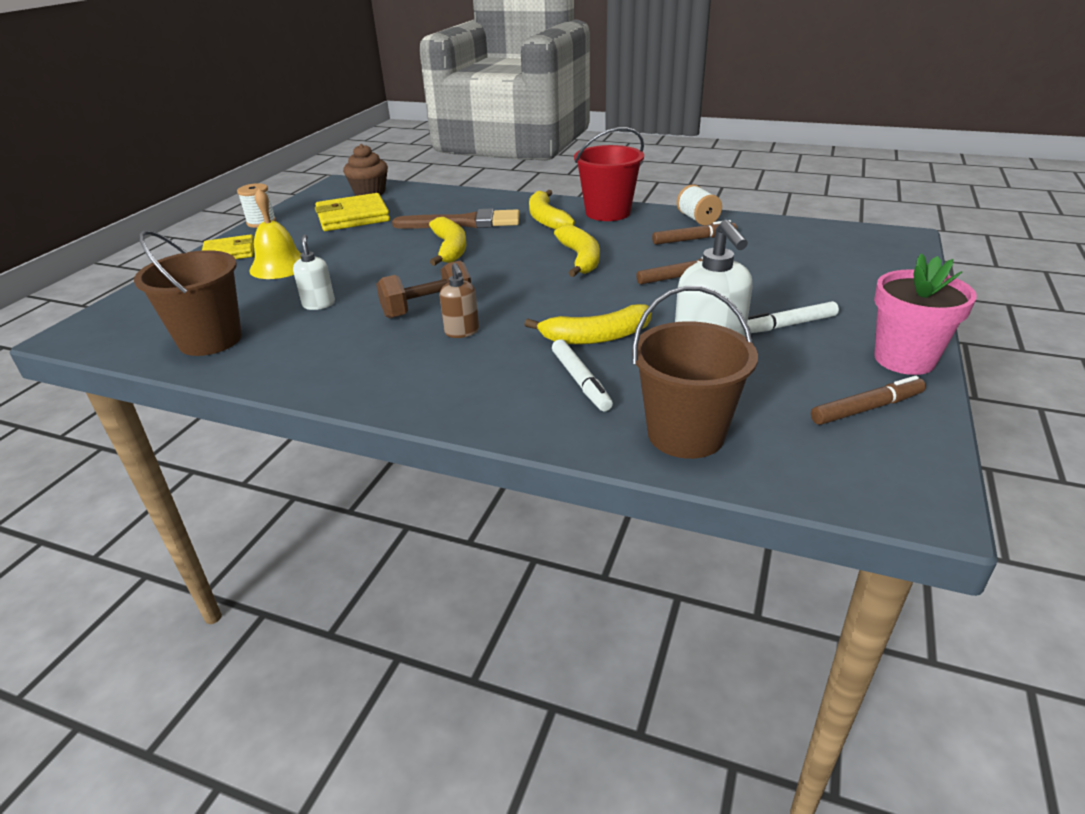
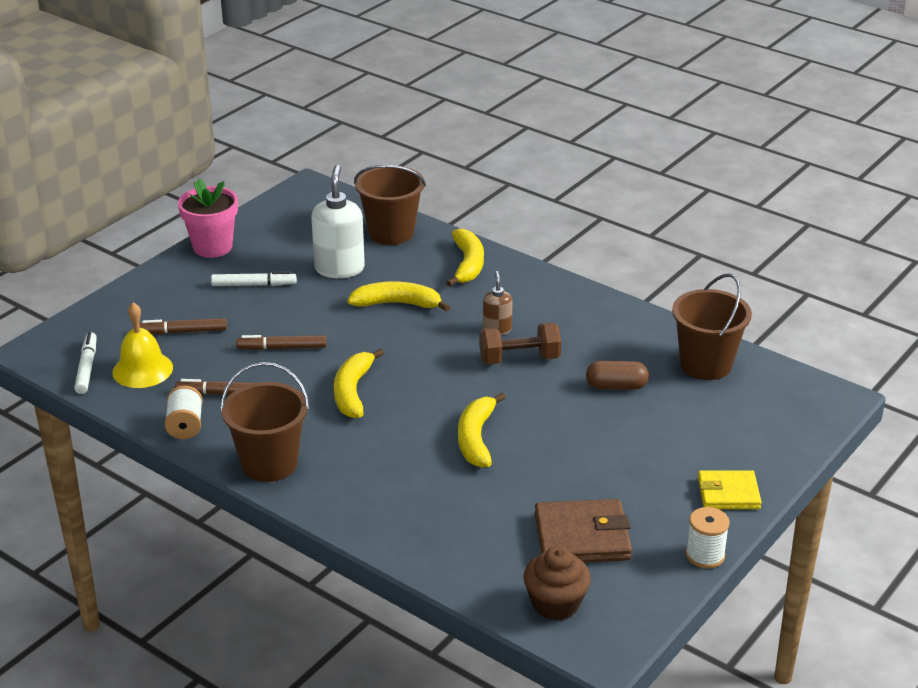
camera: 165 degrees left, 0 degrees up
(279, 266) = (663, 453): yellow bell -> yellow bell (142, 370)
(319, 304) = (616, 386): white soap dispenser -> brown capsule
(353, 217) = (582, 537): yellow wallet -> brown wallet
(464, 223) = (444, 486): brown brush -> none
(546, 219) = (346, 469): yellow banana -> yellow banana (467, 264)
(580, 381) = (430, 273): white marker -> white marker (87, 368)
(608, 213) = (269, 463): red bucket -> brown bucket
(867, 408) = (276, 226): brown marker -> brown marker (183, 332)

